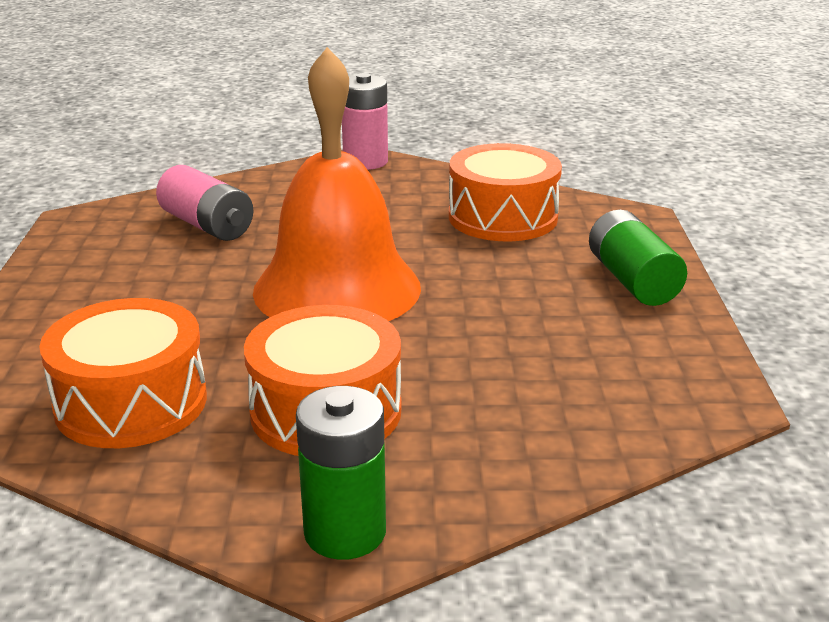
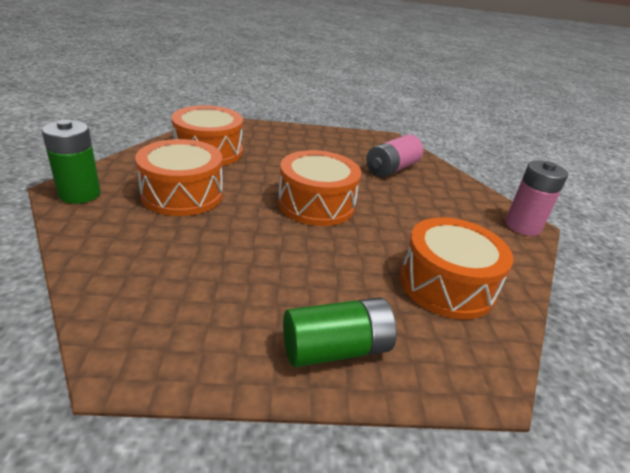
camera: 85 degrees right, 5 degrees up
(337, 288) = (316, 204): orange bell -> orange drum

